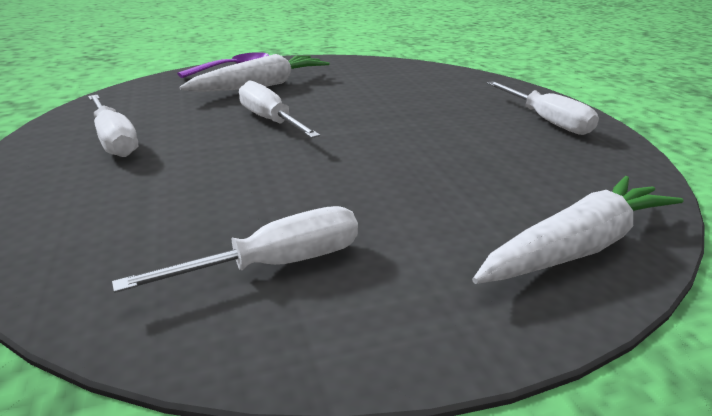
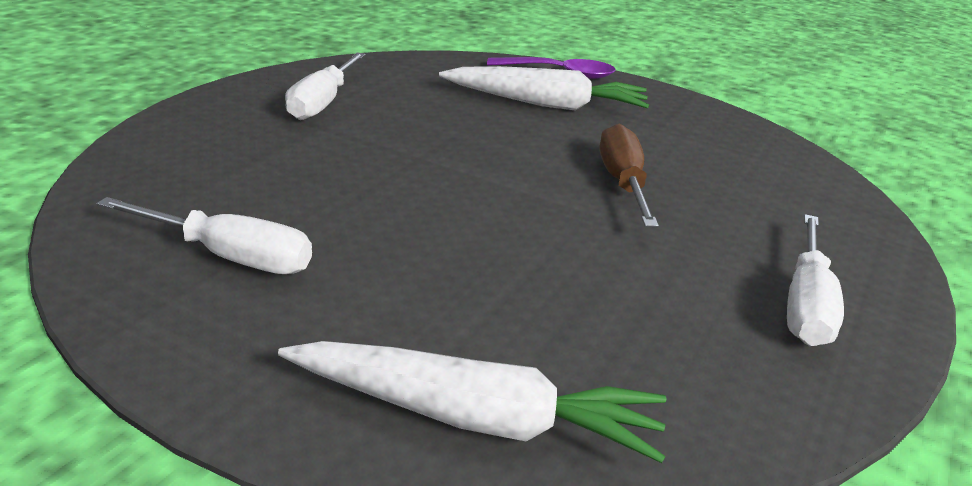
camera: 45 degrees right, 0 degrees up
(270, 120) = (475, 143): white screwdriver -> none
(382, 107) = (623, 183): none -> brown screwdriver

